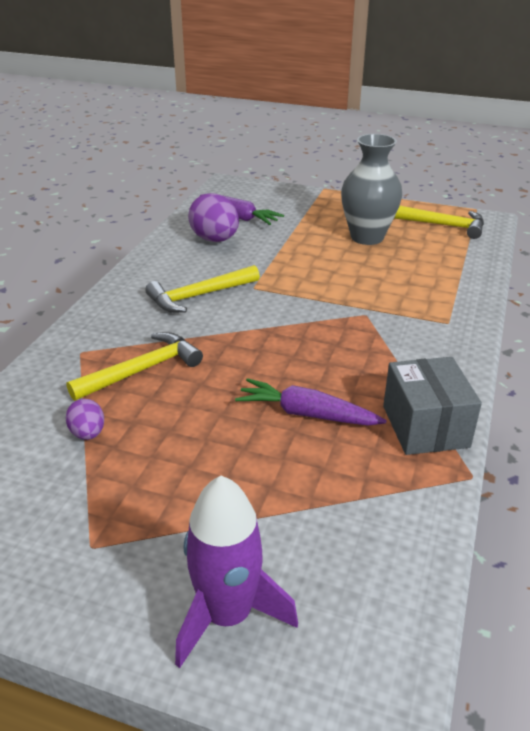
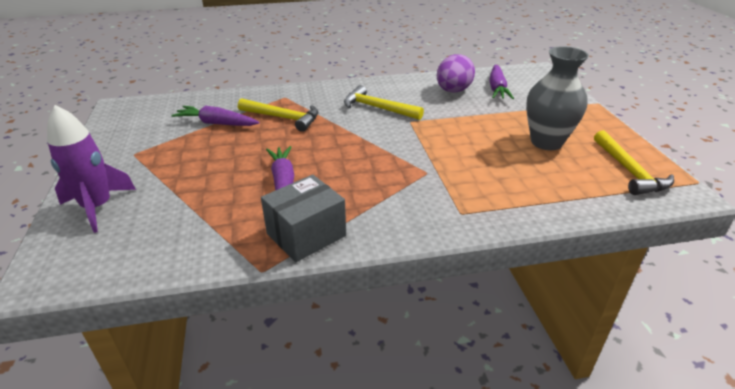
camera: 60 degrees right, 0 degrees up
(88, 433) = (217, 123): purple egg -> purple carrot

